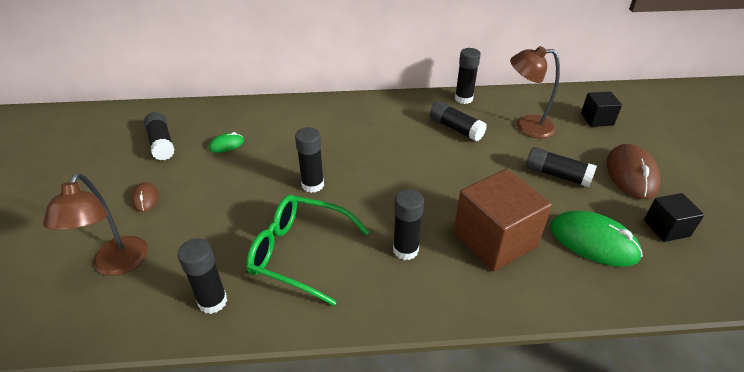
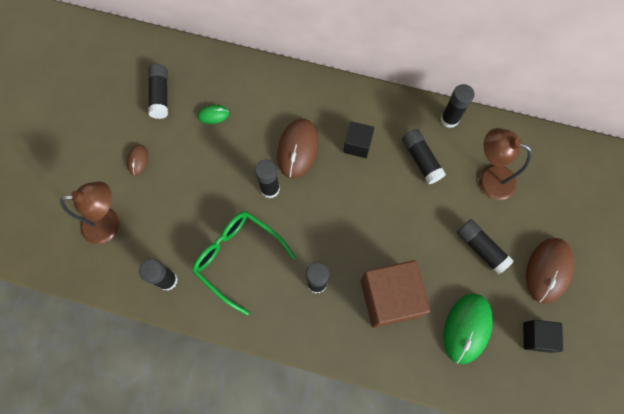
camera: 20 degrees right, 30 degrees up
(117, 265) = (109, 223): brown lamp -> brown lamp turned 120 degrees counterclockwise
(329, 149) = (297, 149): none -> brown mouse
(593, 241) = (467, 328): green mouse -> green mouse turned 60 degrees clockwise
(597, 119) = (564, 191): black cube -> black cube (357, 145)

